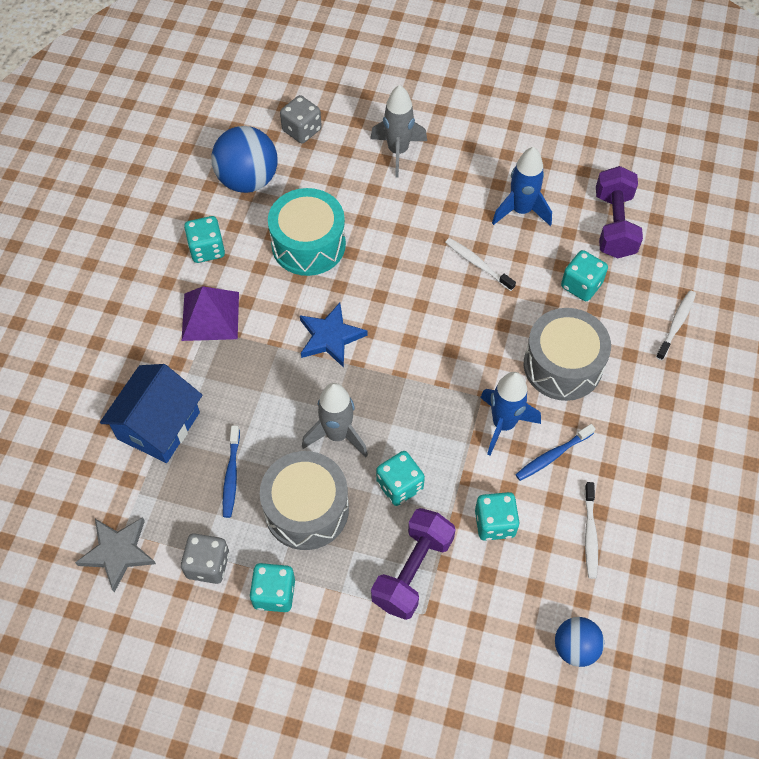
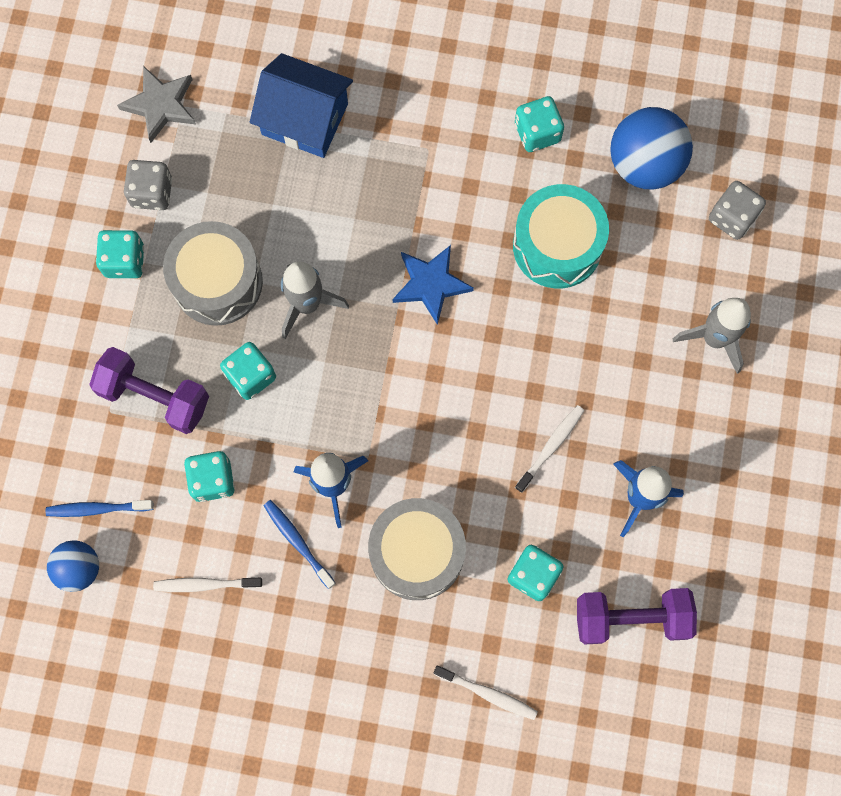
camera: 85 degrees right, 15 degrees up
(210, 316) = (446, 150): purple pyramid -> none
(231, 475) = (251, 201): blue toothbrush -> blue toothbrush (97, 509)

